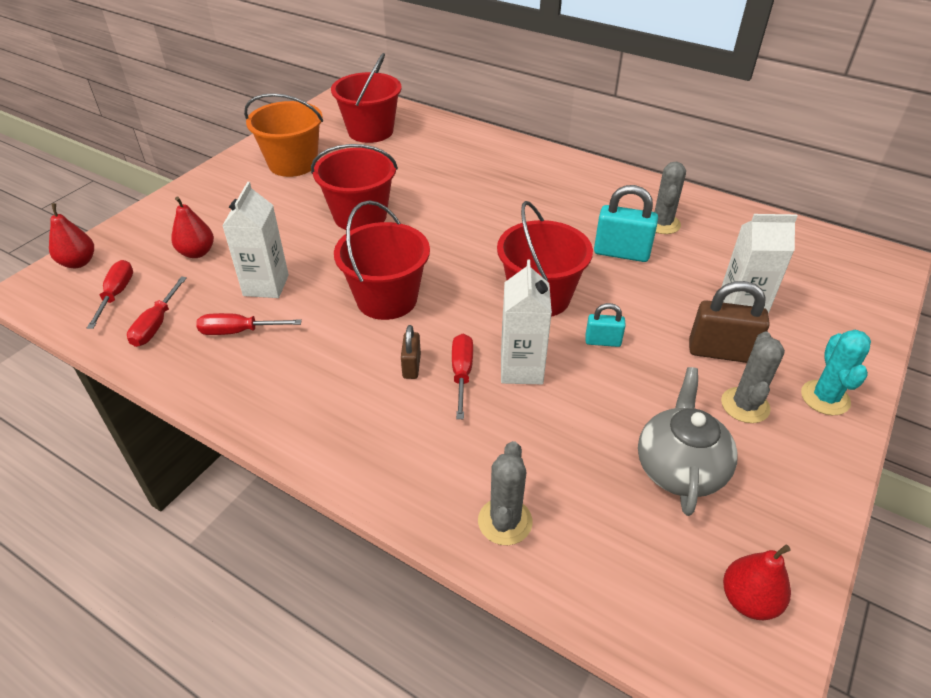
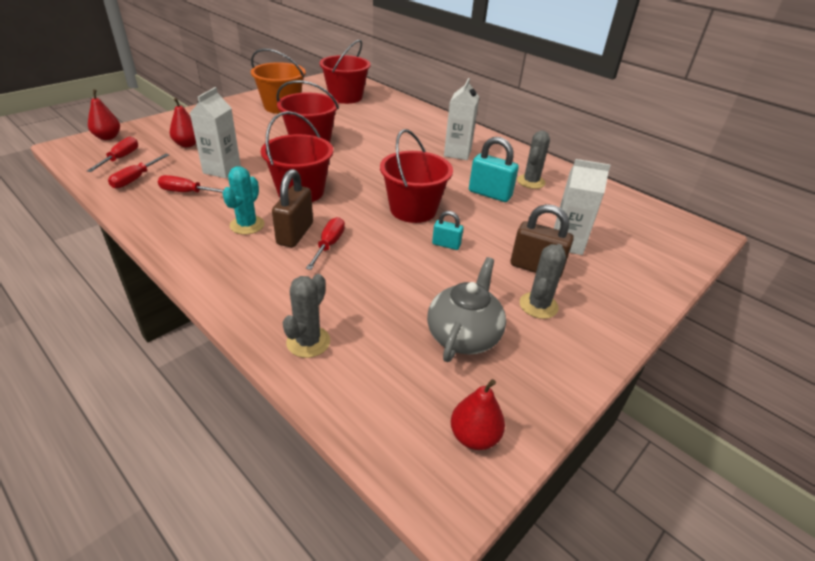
camera: 10 degrees right, 5 degrees down
(411, 366) = (295, 234): brown padlock -> brown padlock, size x1.77
(521, 369) = (375, 250): white carton -> white carton (457, 153)
(825, 398) = (608, 313): turquoise cactus -> turquoise cactus (247, 225)

